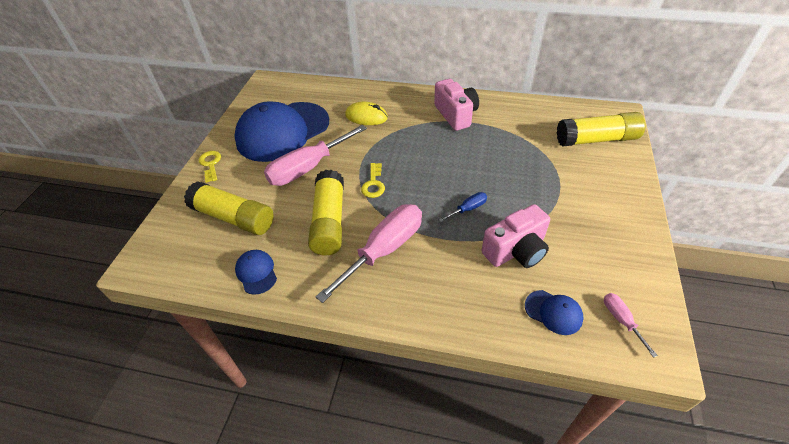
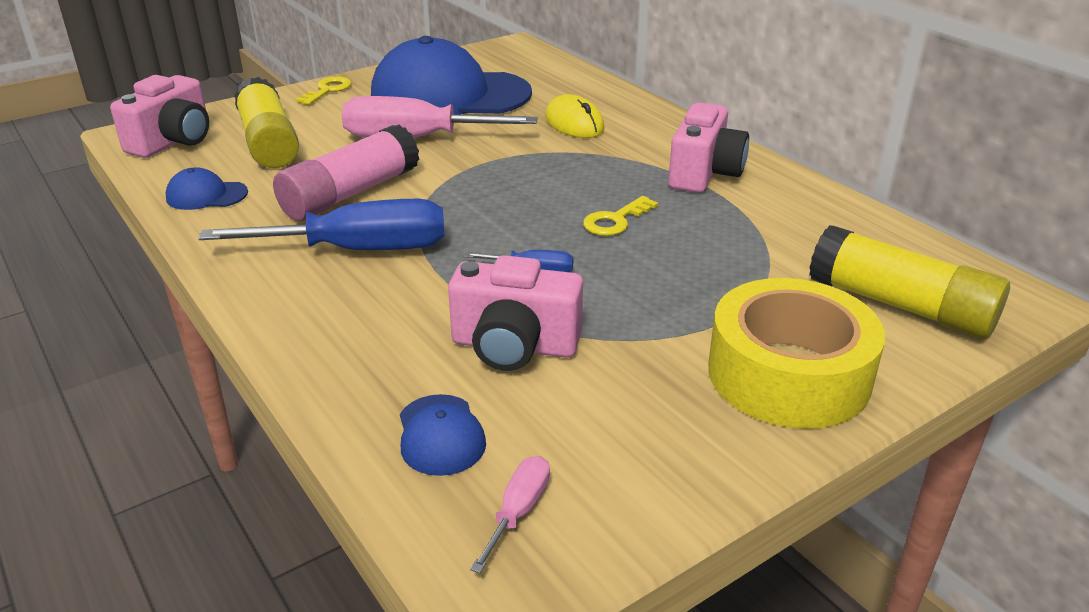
camera: 40 degrees right, 15 degrees down
(174, 252) = (173, 141): none -> pink camera
(256, 272) = (206, 195): blue cap -> blue cap turned 105 degrees counterclockwise
(329, 221) = (350, 194): yellow glue stick -> pink glue stick
(373, 184) = (461, 187): yellow key -> yellow key (615, 220)
(384, 250) = (359, 250): pink screwdriver -> blue screwdriver
(608, 194) = (788, 374): none -> yellow tape

